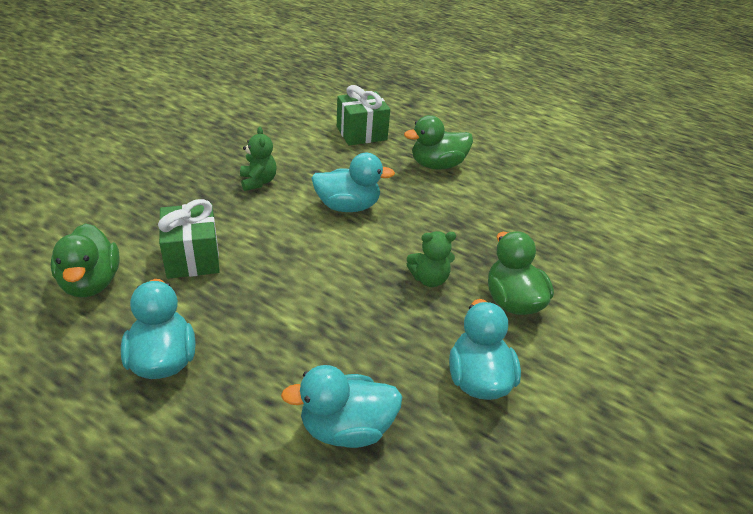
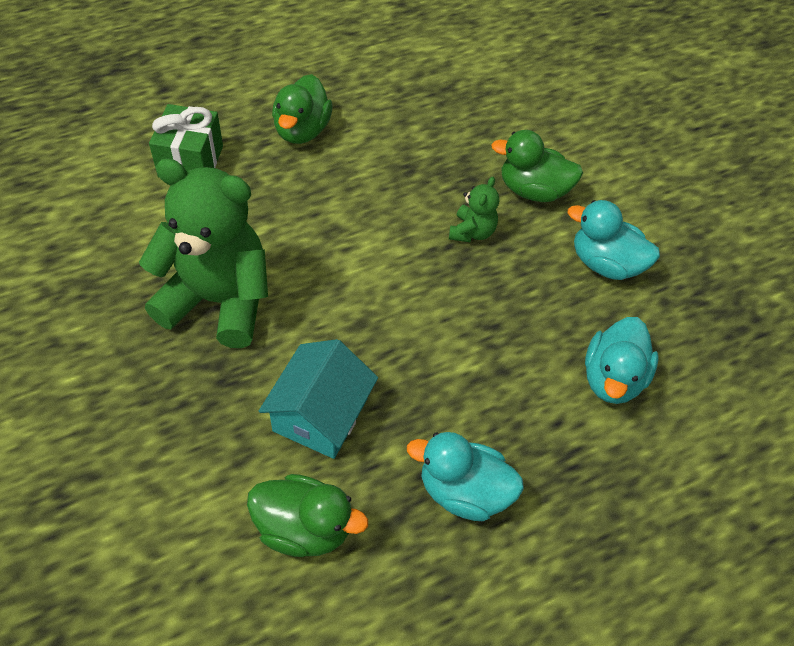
camera: 60 degrees left, 15 degrees up
(192, 257) = (320, 414): green gift -> turquoise house
(258, 182) = (218, 300): green teddy bear -> green teddy bear, size x2.29
(347, 206) = (322, 240): turquoise duck -> none

